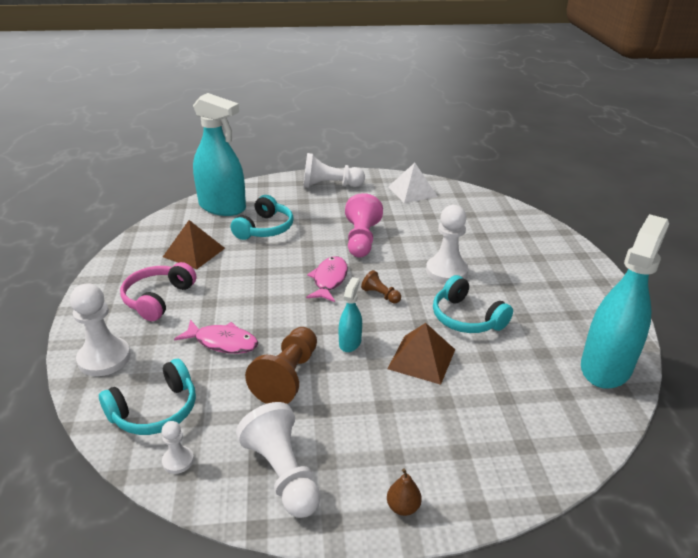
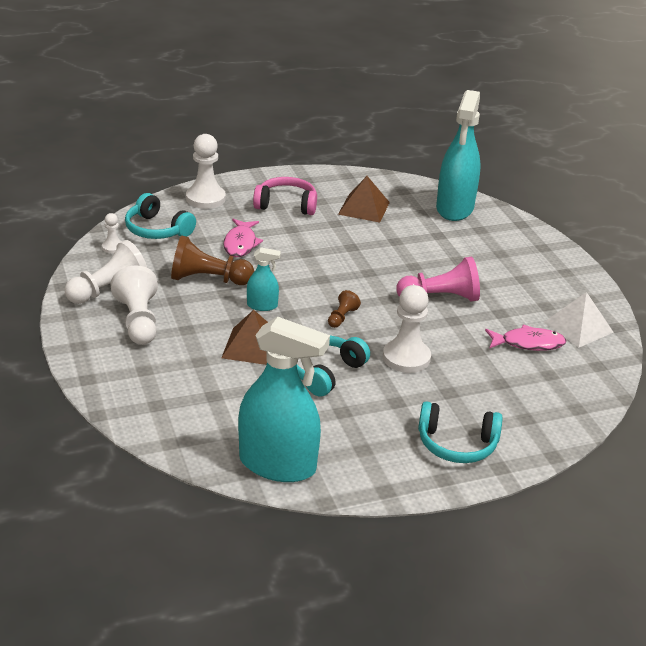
camera: 75 degrees right, 0 degrees up
(265, 228) = (427, 238): turquoise headphones -> turquoise headphones (457, 444)
(329, 186) = (549, 266): white pawn -> white pawn (138, 321)
(329, 280) = (354, 285): pink fish -> pink fish (528, 343)
(403, 507) = (85, 344): brown pear -> none

